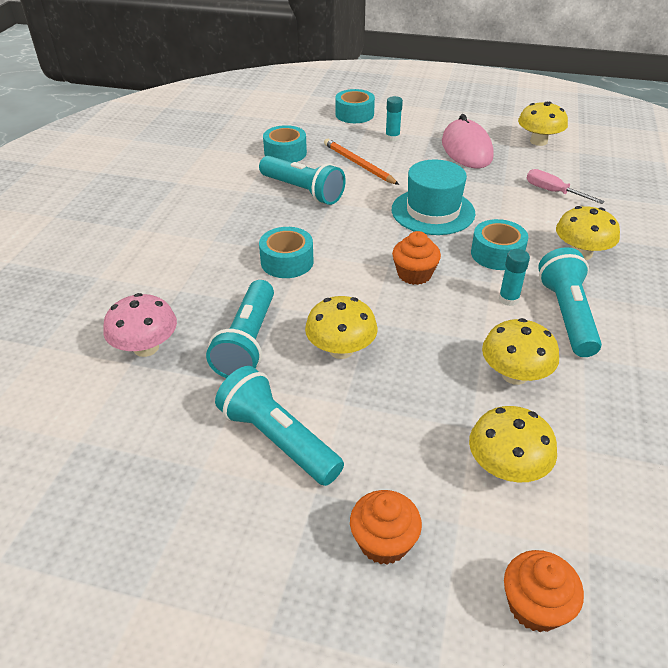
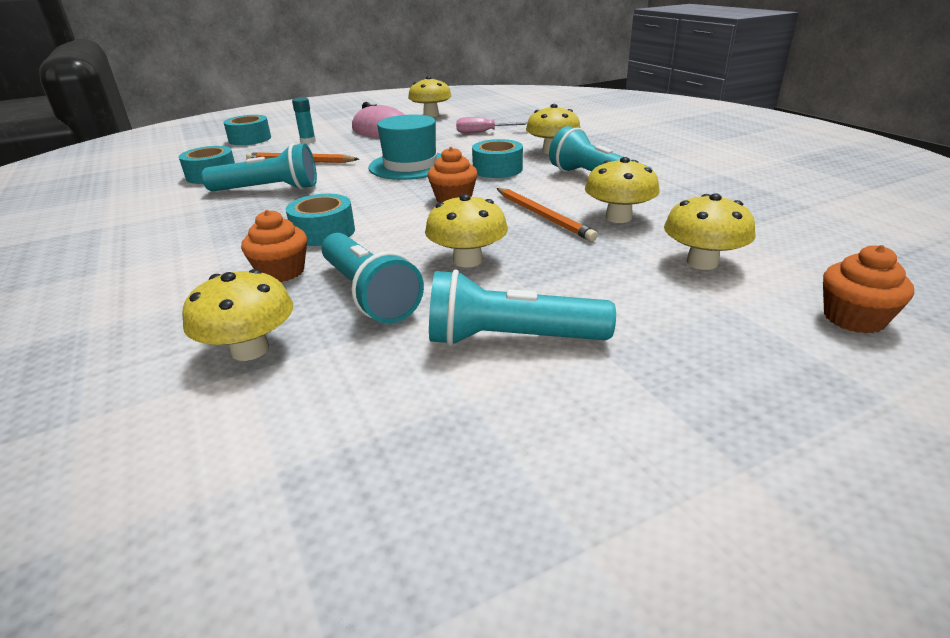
camera: 40 degrees left, 10 degrees down
(146, 347) = (250, 349): pink mushroom -> yellow mushroom
(384, 542) = (708, 348): orange cupcake -> orange cupcake (281, 272)
(455, 335) = (543, 216): none -> orange pencil
(508, 299) = (546, 186): turquoise glue stick -> none

